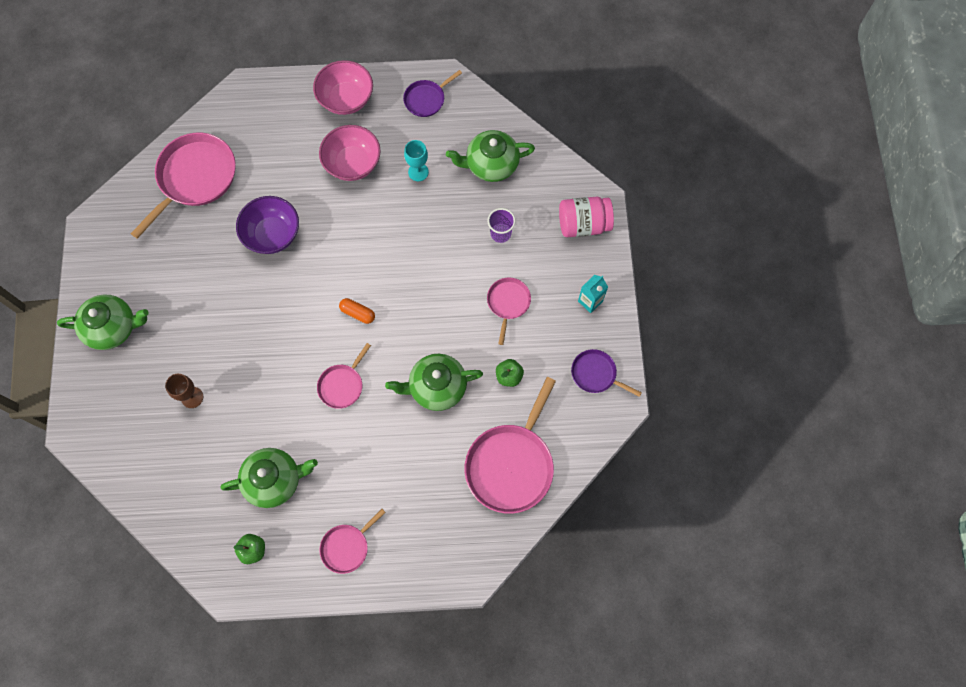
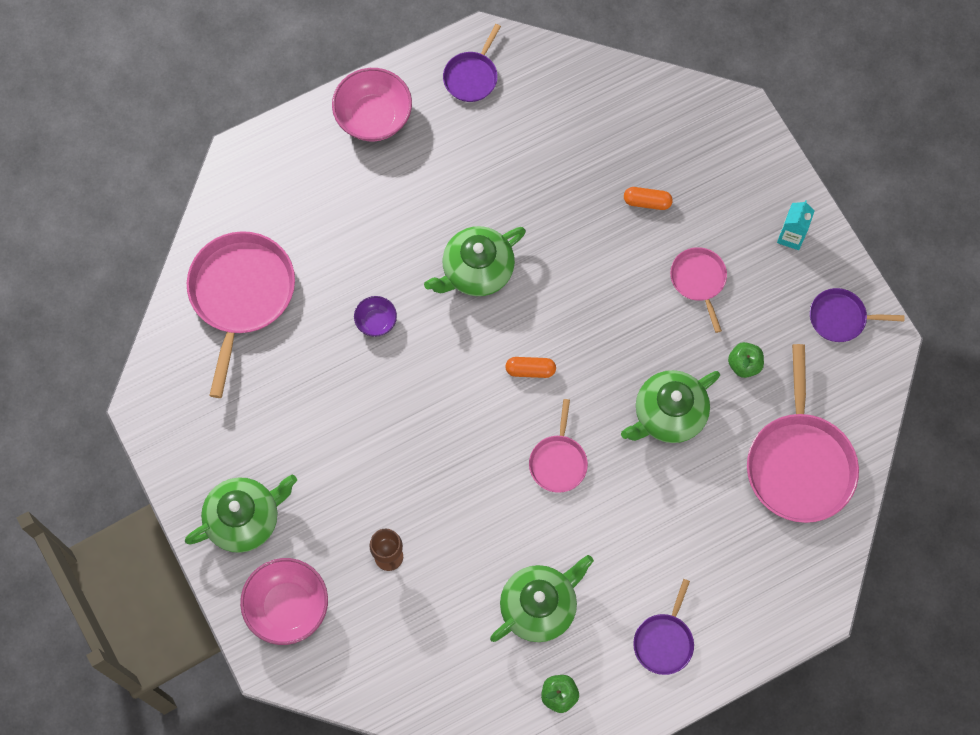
camera: 25 degrees left, 0 degrees up
(272, 234) = (376, 321): purple bowl -> purple bowl, size x0.52
(347, 547) = (664, 641): pink pan -> purple pan
(352, 163) = (425, 193): pink bowl -> pink bowl (287, 607)
(418, 172) = (510, 170): turquoise goblet -> none
(491, 164) = (591, 123): green teapot -> green teapot (476, 270)
(500, 233) = (647, 202): purple cup -> orange capsule
(583, 224) = (737, 149): pink jar -> none

